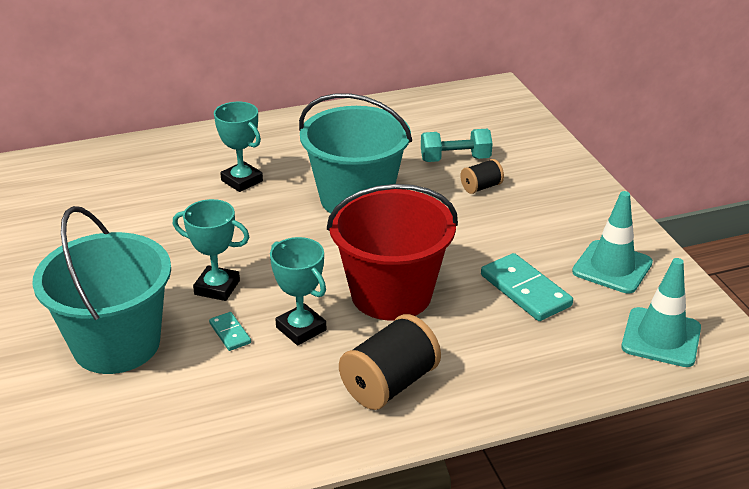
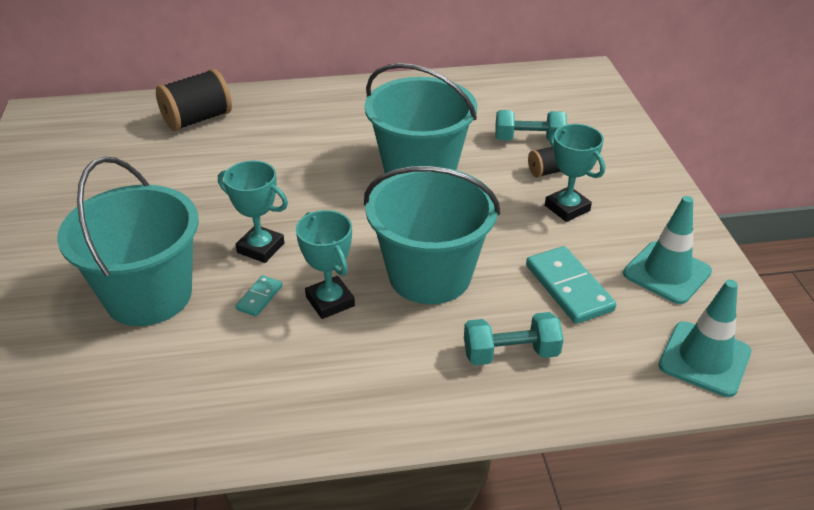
camera: 10 degrees right, 5 degrees up
(230, 333) = (259, 297): turquoise domino -> turquoise domino turned 45 degrees clockwise
(242, 181) = (315, 141): turquoise trophy -> turquoise trophy (567, 208)
(390, 384) = (403, 374): black spool -> black spool (198, 119)
(391, 294) = (429, 275): red bucket -> turquoise bucket
(485, 354) = (510, 353): none -> turquoise dumbbell

